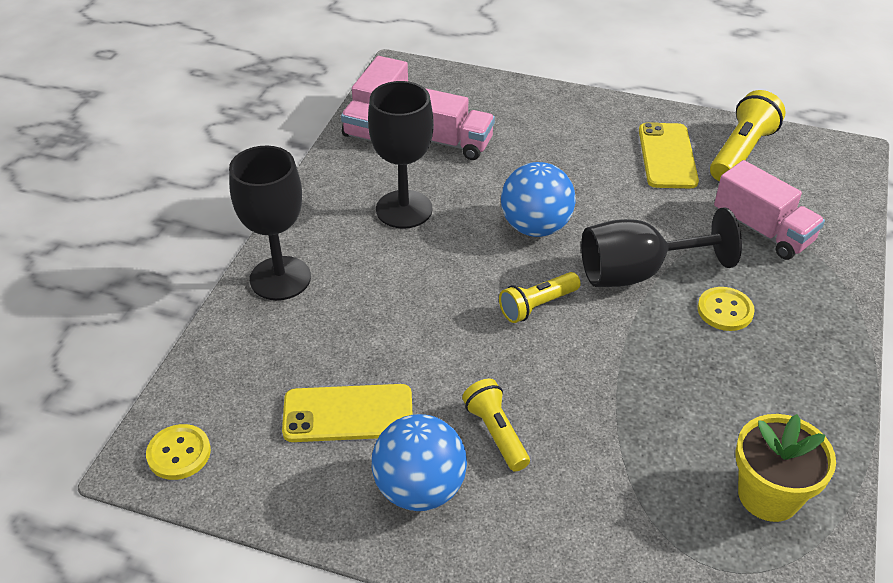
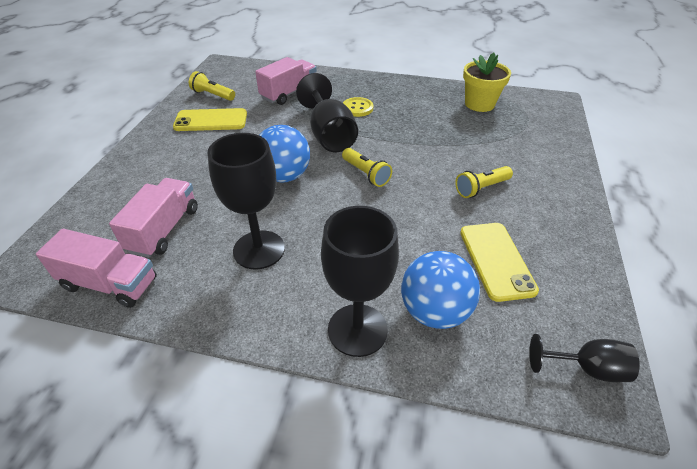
camera: 95 degrees left, 0 degrees up
(179, 453) = (587, 368): yellow button -> black goblet
(420, 489) = (540, 218): blue ball -> blue ball (434, 311)
(741, 152) = (213, 95): yellow flashlight -> yellow flashlight, size x0.66

